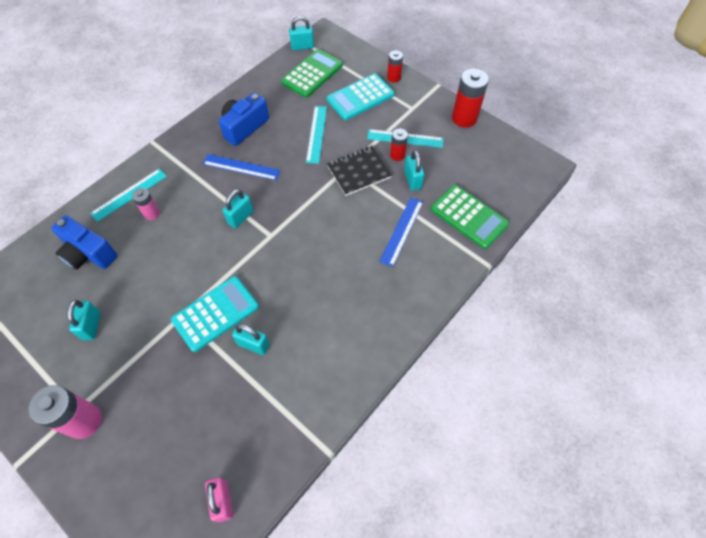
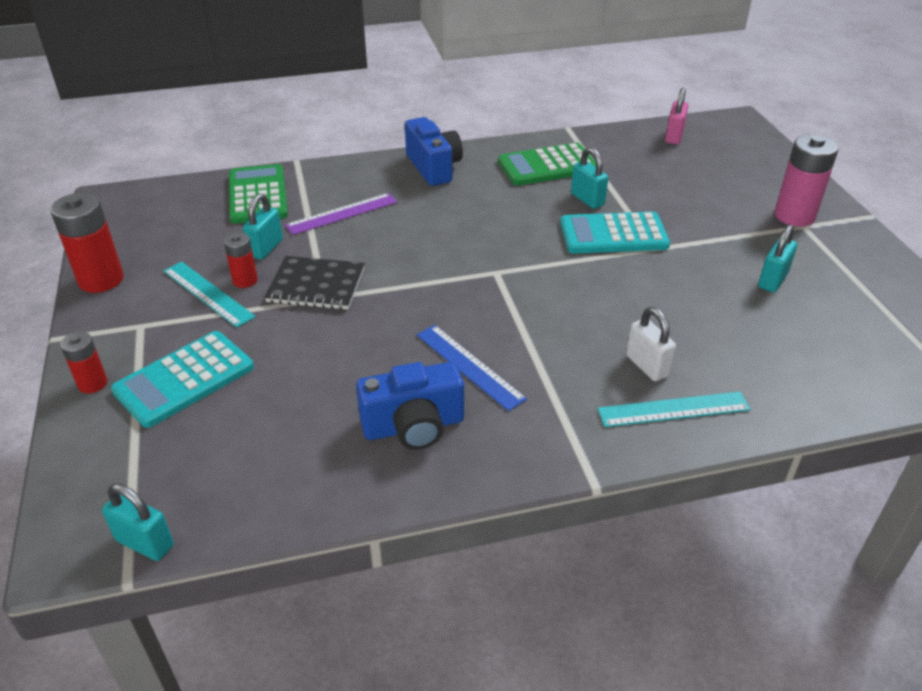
camera: 145 degrees left, 20 degrees down
(89, 253) = (762, 356): blue camera -> blue camera (433, 167)
(151, 213) = (647, 366): pink battery -> white padlock
(240, 217) = (519, 305): turquoise padlock -> none
(312, 74) = (201, 466): green calculator -> green calculator (547, 166)
(317, 134) = (314, 358): turquoise ruler -> none
(360, 97) = (184, 379): turquoise calculator -> turquoise calculator turned 135 degrees clockwise
(401, 231) = (342, 214): blue ruler -> purple ruler

